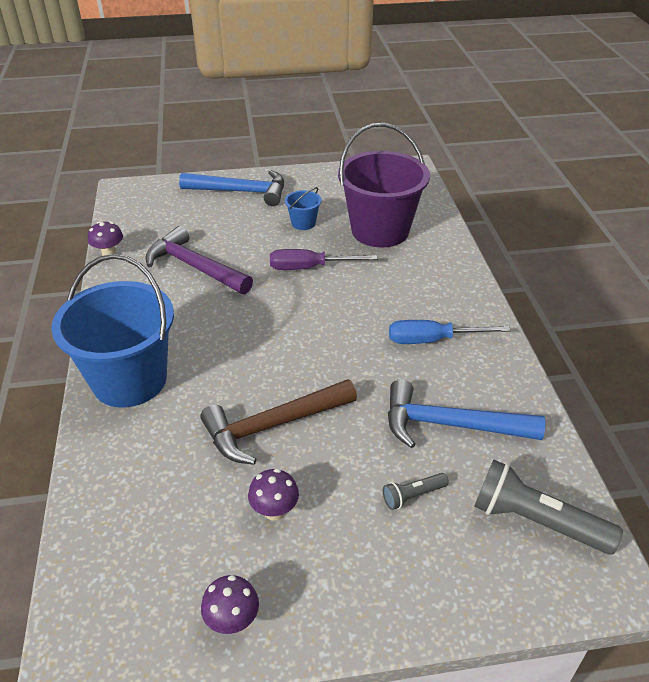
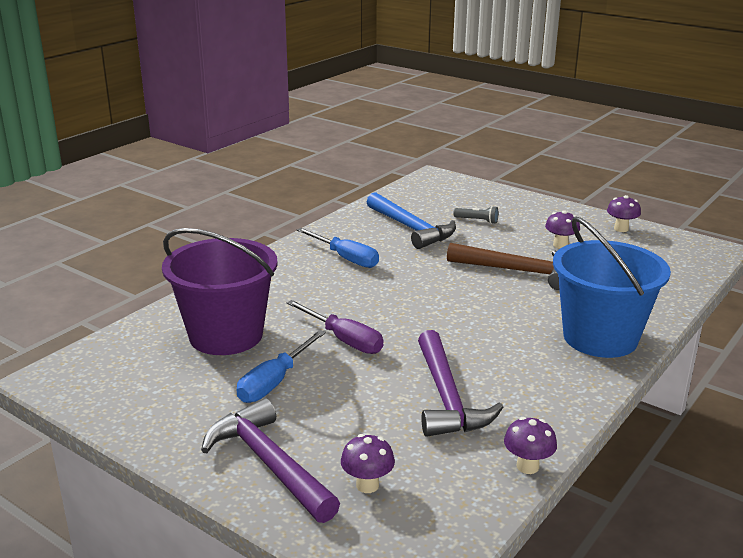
camera: 135 degrees left, 15 degrees down
(183, 207) = (367, 485): none -> purple mushroom
(241, 192) = (269, 463): blue hammer -> purple hammer
(303, 223) = (275, 382): blue bucket -> blue screwdriver
(536, 521) = (432, 194): grey flashlight -> none

